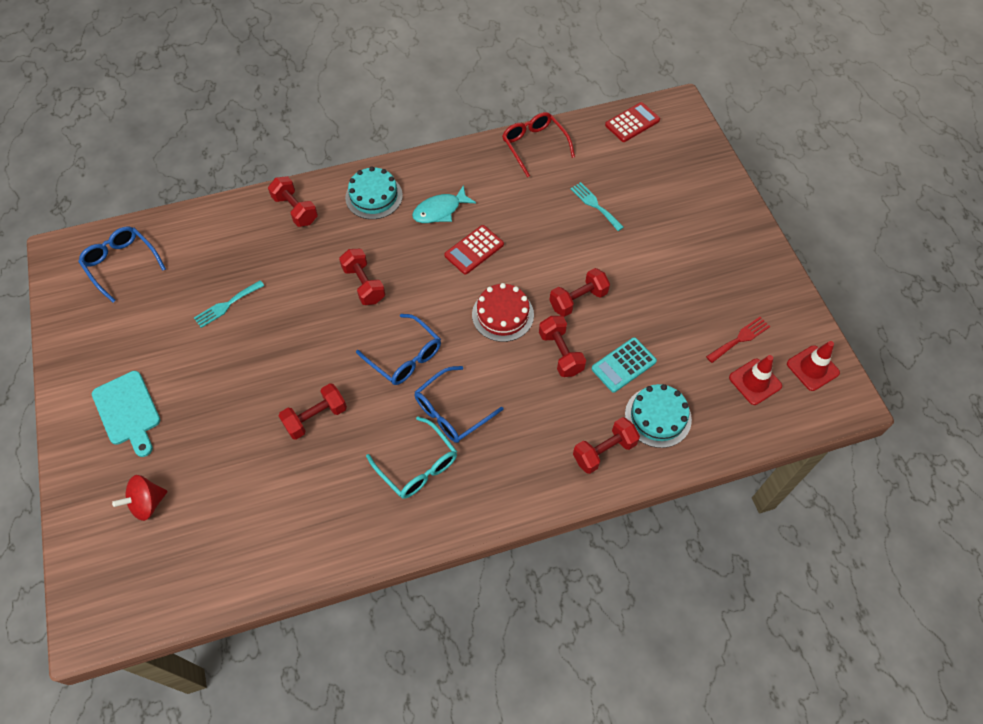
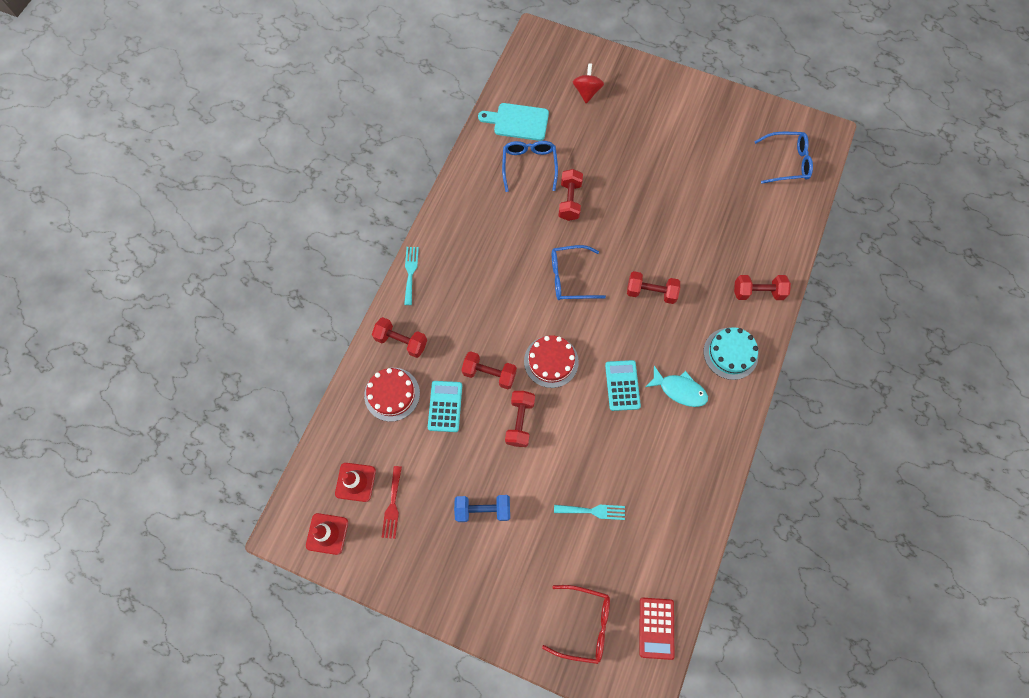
camera: 130 degrees right, 10 degrees up
(128, 411) = (659, 111): turquoise cutting board -> turquoise cutting board (518, 122)
(226, 305) = (700, 202): turquoise fork -> turquoise fork (410, 272)
(417, 466) = (488, 232): turquoise glasses -> none
(440, 210) = (679, 390): turquoise fish -> turquoise fish turned 105 degrees clockwise
(452, 411) = (507, 276): blue glasses -> blue glasses (529, 166)
(474, 250) = (622, 385): red calculator -> turquoise calculator
(534, 146) = (693, 517): red glasses -> red glasses (584, 624)
(604, 451) = (401, 341): red dumbbell -> red dumbbell turned 75 degrees counterclockwise
(658, 417) = (392, 394): turquoise cake -> red cake
(672, 274) = (483, 509): none -> blue dumbbell

